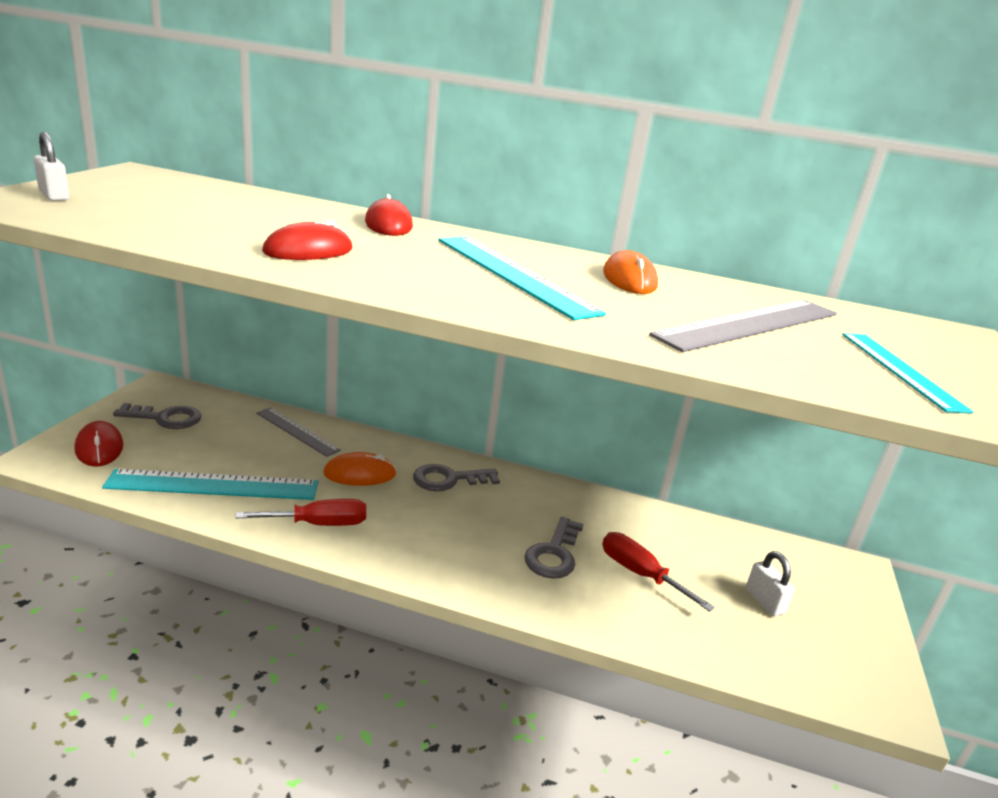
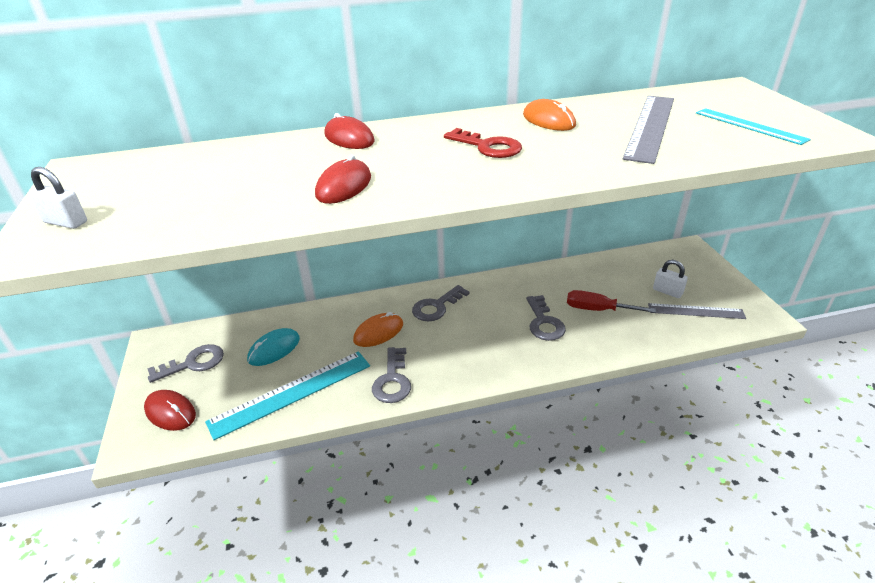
camera: 25 degrees left, 10 degrees up
(245, 440) = (274, 349): none -> turquoise mouse
(297, 431) = (302, 324): grey ruler -> grey ruler (696, 311)
(319, 524) = (392, 380): red screwdriver -> grey key
(513, 274) = (488, 147): turquoise ruler -> red key

